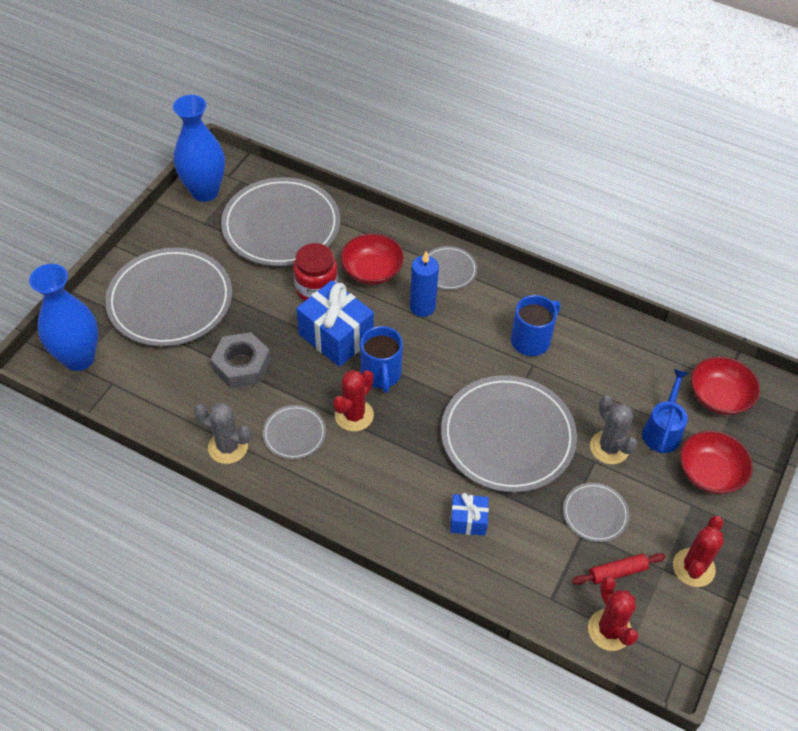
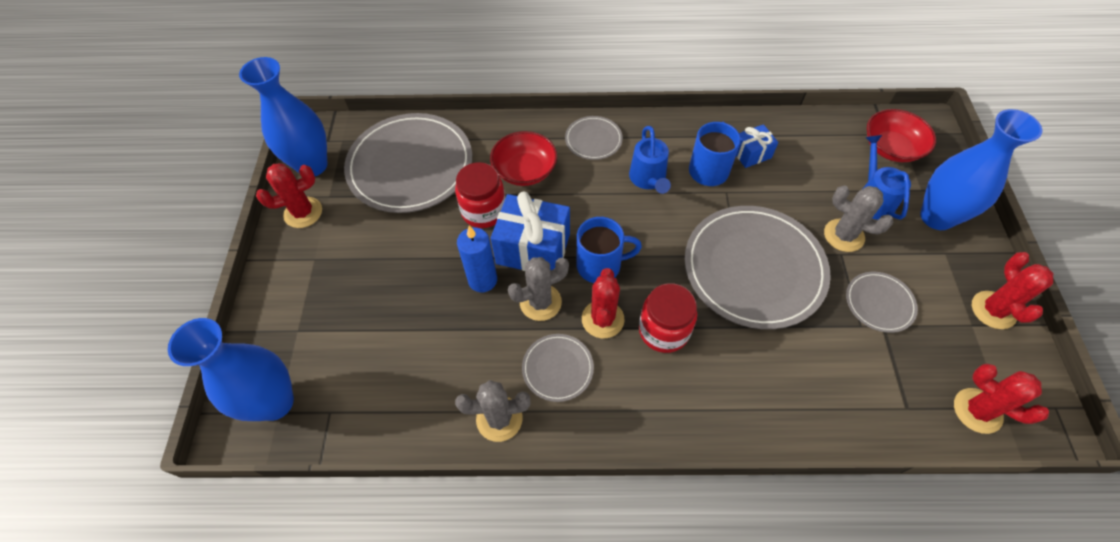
camera: 25 degrees left, 5 degrees up
(170, 300) = (341, 290): grey plate -> none
(176, 227) = (303, 212): none -> red cactus
(242, 365) = (458, 323): grey nut -> none
(314, 380) = (540, 302): none -> grey cactus
(381, 374) = (600, 265): blue mug -> blue mug turned 60 degrees counterclockwise
(396, 447) = (664, 330): none -> red jar
(422, 307) = (594, 184): blue candle -> blue candle (482, 280)
(468, 521) = (780, 370): blue gift -> blue gift (751, 154)
(472, 324) = (648, 180): none -> blue watering can
(617, 572) = (939, 349): red rolling pin -> none
(710, 472) = (936, 217): red bowl -> blue vase

